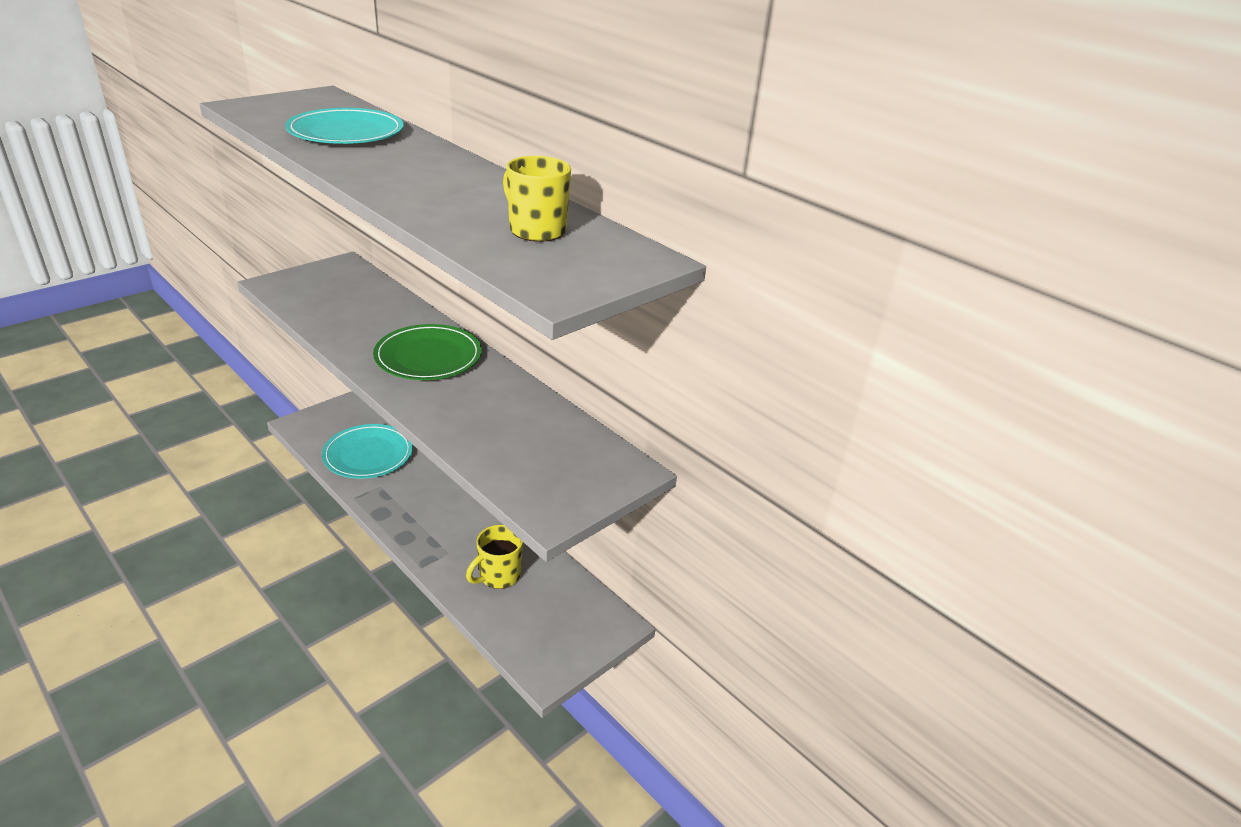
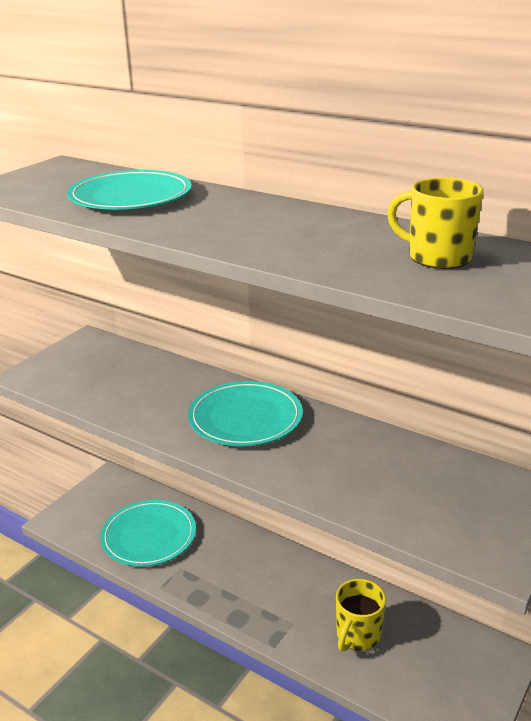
camera: 10 degrees left, 5 degrees down
(428, 357) = (245, 418): green plate -> turquoise plate

